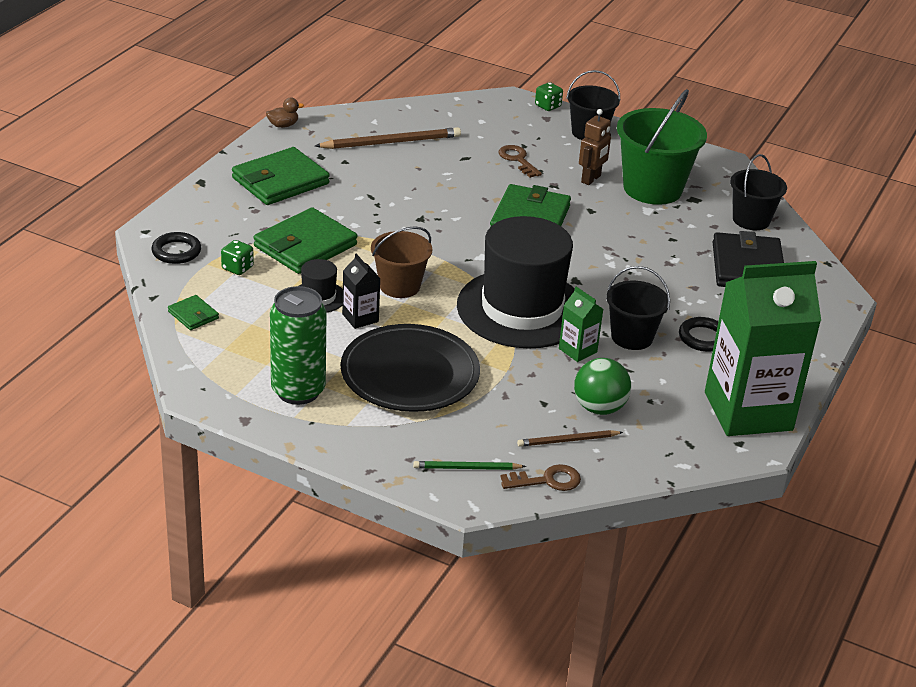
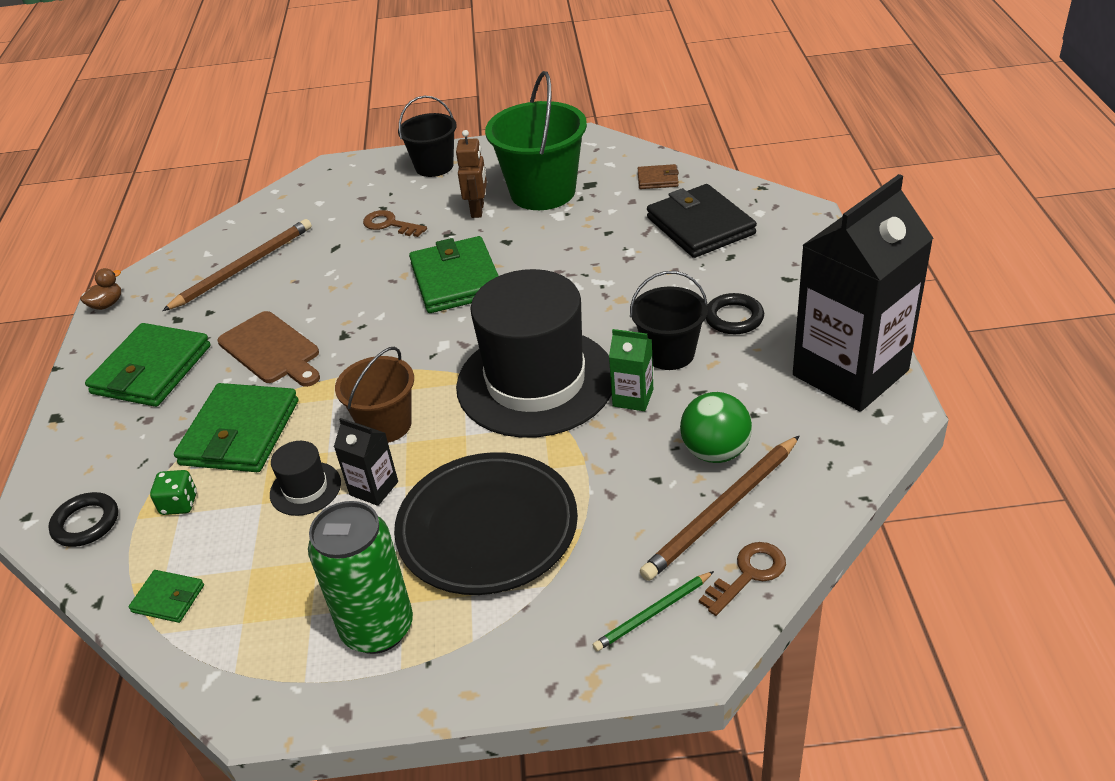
camera: 25 degrees left, 5 degrees up
(365, 205) = (271, 350): none -> brown cutting board
(548, 106) = (372, 159): green dice -> none
(567, 440) = (722, 510): brown pencil -> brown pencil, size x1.76
(748, 411) = (850, 373): green carton -> black carton
(751, 220) = (658, 179): black bucket -> brown wallet

